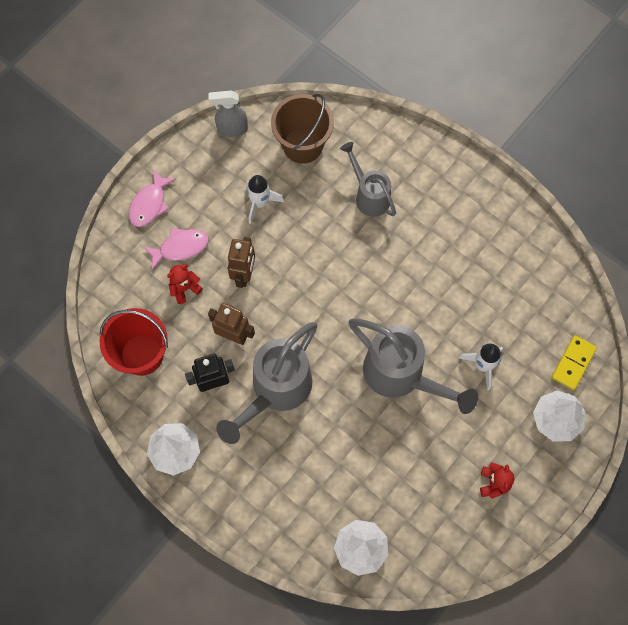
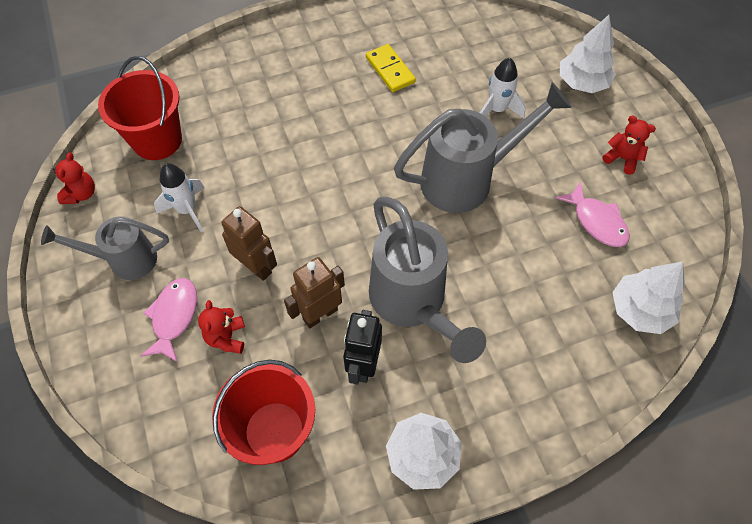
camera: 60 degrees left, 10 degrees down
(149, 204) = (94, 323): pink fish -> pink fish (596, 221)
(232, 129) = (81, 194): grey spray bottle -> red teddy bear
(302, 145) = (157, 140): brown bucket -> red bucket
(369, 195) = (258, 112): grey watering can -> grey watering can (125, 260)
(573, 363) = (534, 45): yellow domino -> yellow domino (390, 70)

